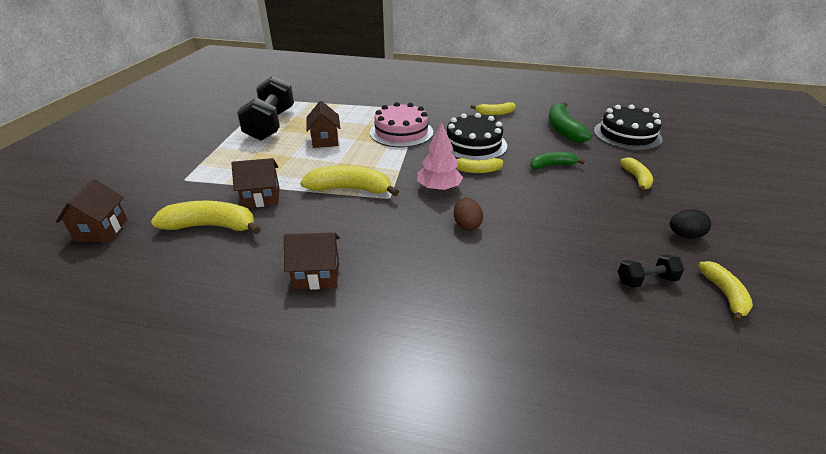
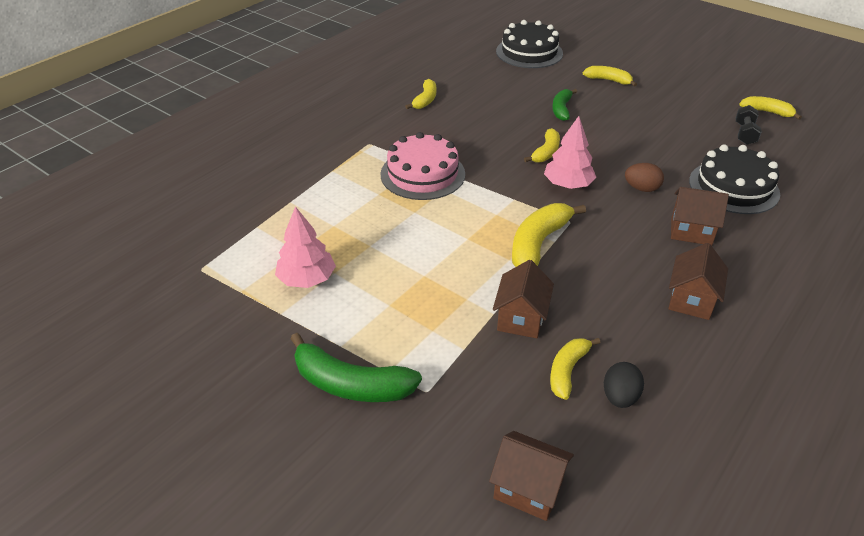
camera: 65 degrees left, 5 degrees up
(212, 226) = (567, 371): yellow banana -> yellow banana, size x0.61
(271, 125) = (307, 279): black dumbbell -> pink tree
(325, 140) = (399, 238): brown house -> brown house (691, 231)
(473, 144) = (489, 137): black cake -> black cake (733, 187)
(563, 129) = (494, 77): green banana -> green banana (351, 384)
(684, 235) = (696, 96): black egg -> black egg (619, 397)

